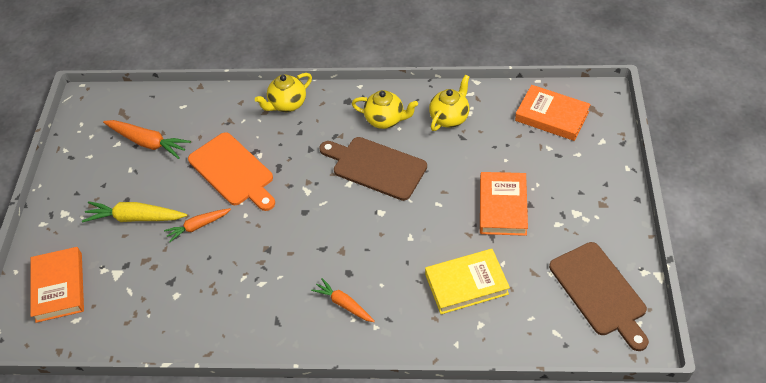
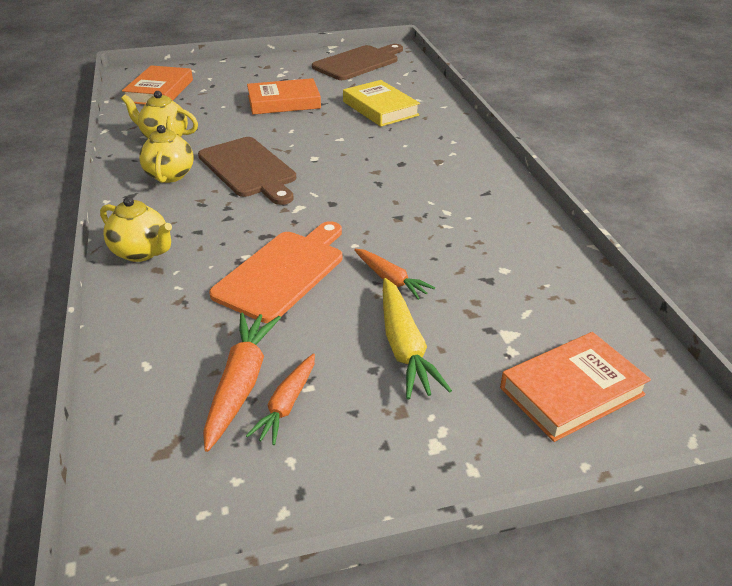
camera: 110 degrees left, 15 degrees down
(344, 304) = (440, 160): orange carrot -> orange carrot (287, 405)
(376, 167) = (248, 169): brown cutting board -> brown cutting board turned 45 degrees counterclockwise

